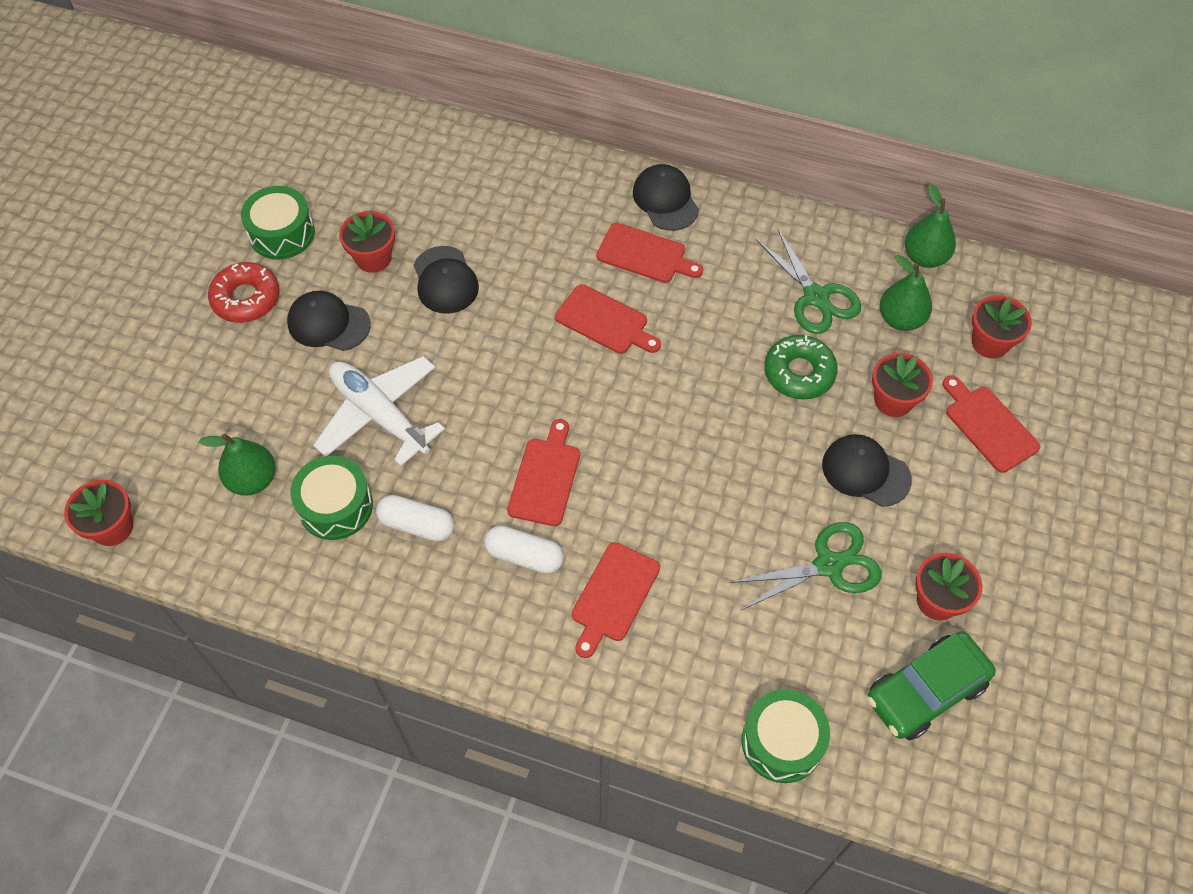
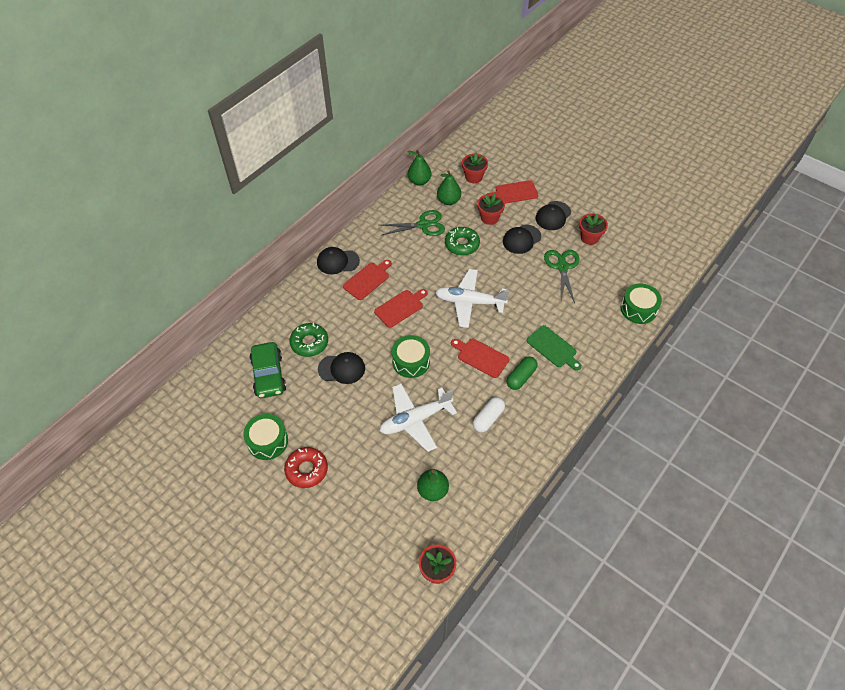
camera: 70 degrees left, 5 degrees down
(328, 323) = (344, 431): black cap -> black cap (553, 216)
(335, 506) = (464, 453): green drum -> green drum (411, 361)
(373, 258) = (309, 399): red flower pot -> none
(480, 220) = (309, 343): none -> green donut
(524, 556) = (521, 377): white capsule -> green capsule
(613, 596) = (553, 348): red cutting board -> green cutting board
(664, 425) = (469, 302): none -> white plane
(925, 691) = (628, 255): green car -> green car (268, 375)

